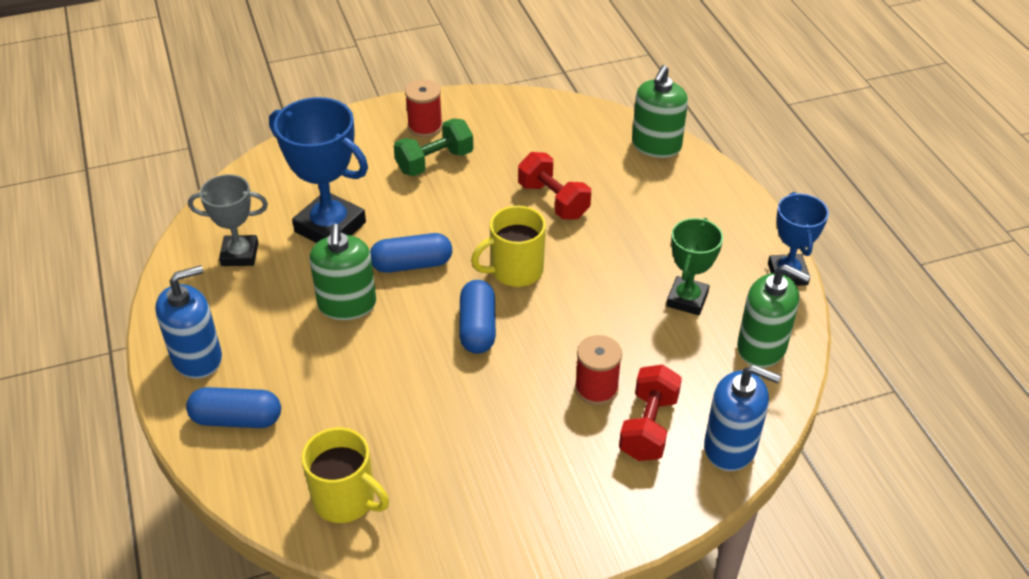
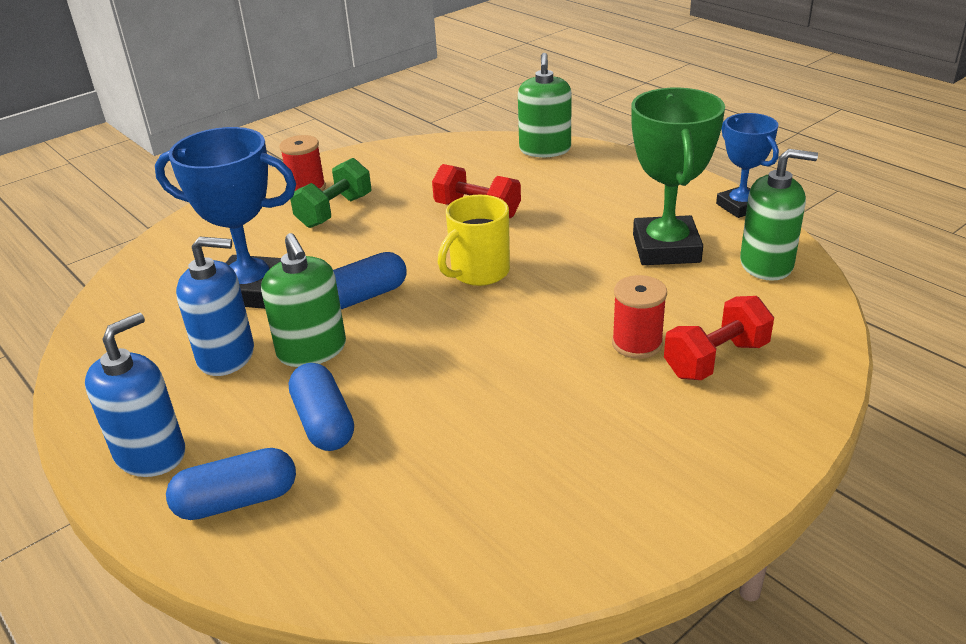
camera: 20 degrees left, 10 degrees down
(240, 254) = (155, 341): grey trophy -> none
(346, 500) = (429, 540): yellow mug -> none
(478, 328) = (473, 329): blue capsule -> blue capsule (324, 422)
(648, 427) = (716, 359): red dumbbell -> red dumbbell turned 60 degrees clockwise
(687, 299) = (666, 248): green trophy -> green trophy, size x1.60
(730, 447) = (809, 351): blue soap dispenser -> blue soap dispenser (226, 356)

